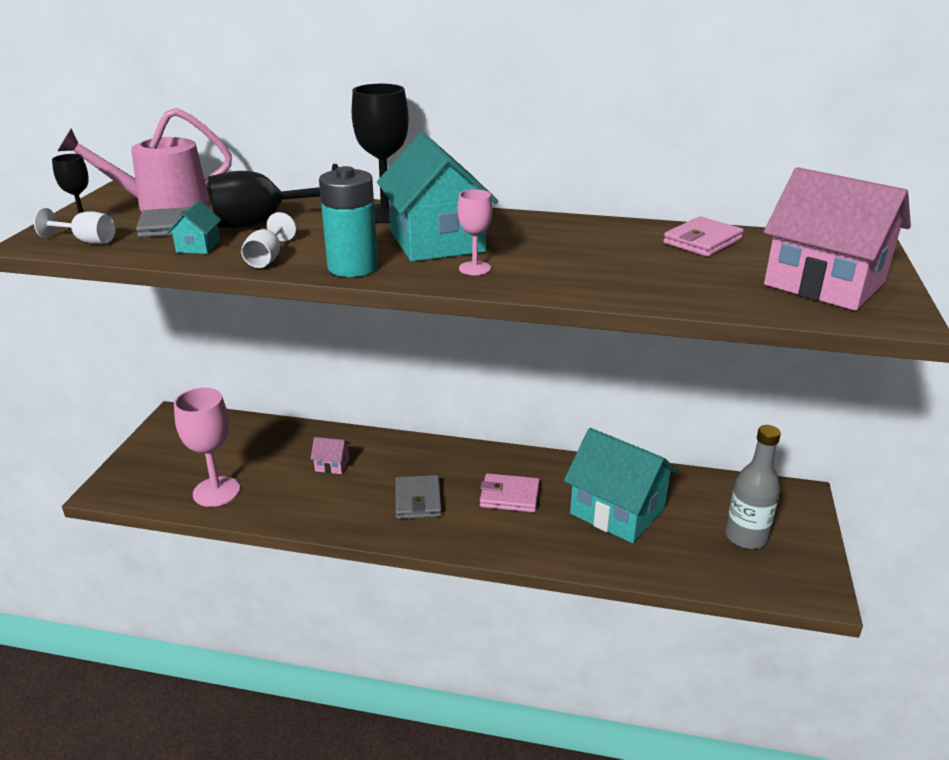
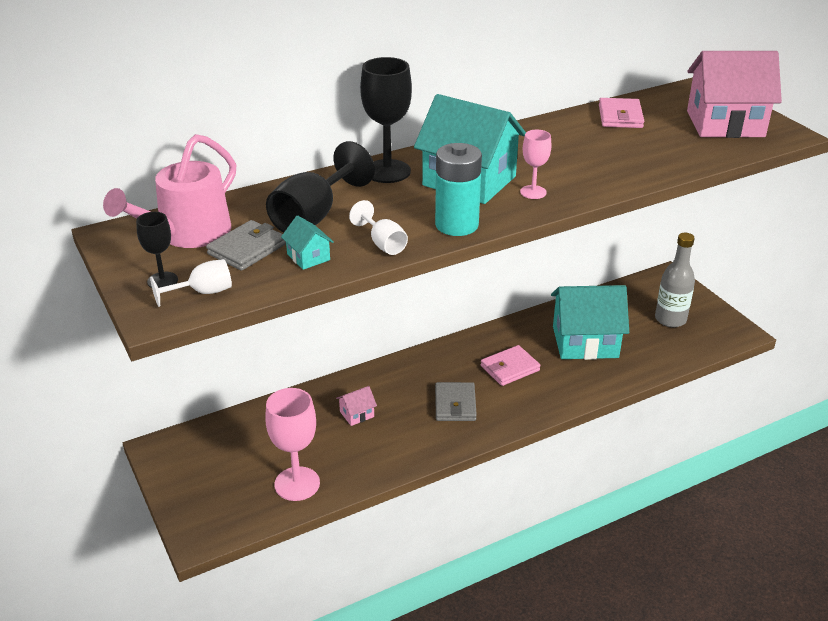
camera: 40 degrees left, 5 degrees up
(418, 500) = (455, 404): grey wallet -> grey wallet turned 45 degrees clockwise

